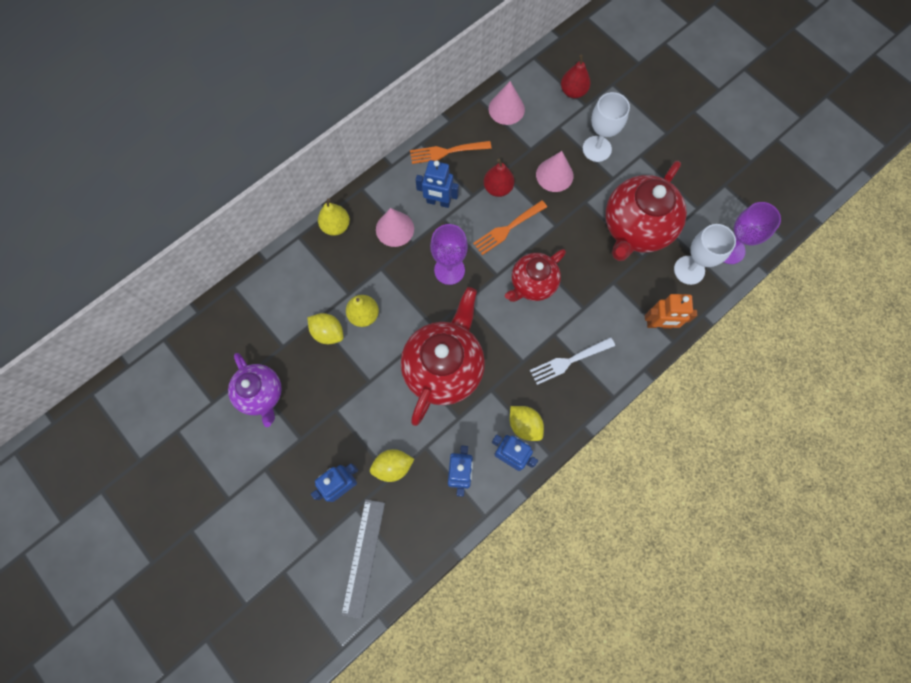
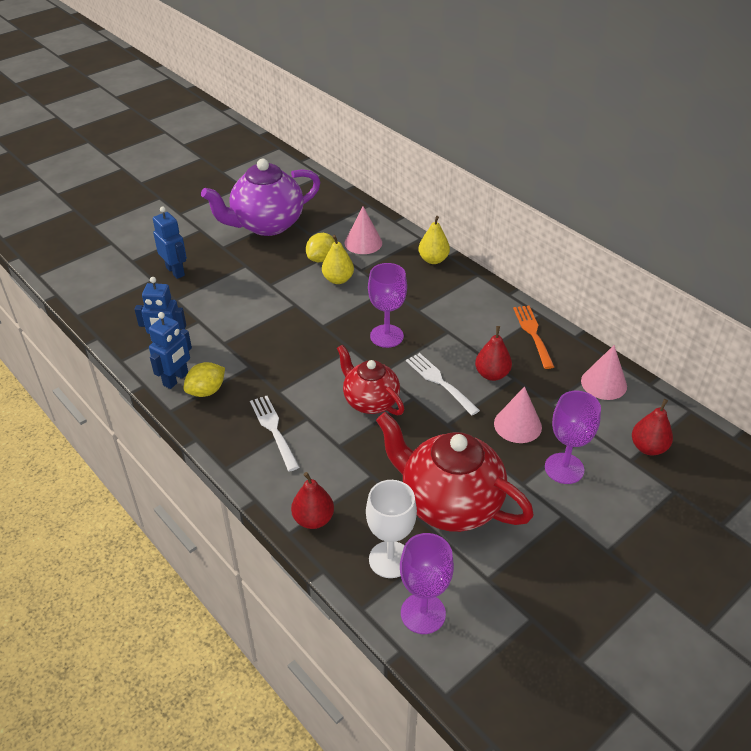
camera: 90 degrees right, 30 degrees down
(261, 394) = (267, 225): purple teapot -> purple teapot, size x1.62
(363, 557) = (108, 285): grey ruler -> none
(393, 466) = (184, 300): yellow lemon -> none
(394, 229) = (433, 297): pink cone -> pink cone (363, 243)
(438, 202) = (468, 328): blue robot -> none
(444, 367) = (278, 332): red teapot -> none
(507, 228) = (439, 382): orange fork -> white fork
(597, 149) = (564, 468): white goblet -> purple goblet
(659, 324) = (313, 519): orange robot -> red pear

